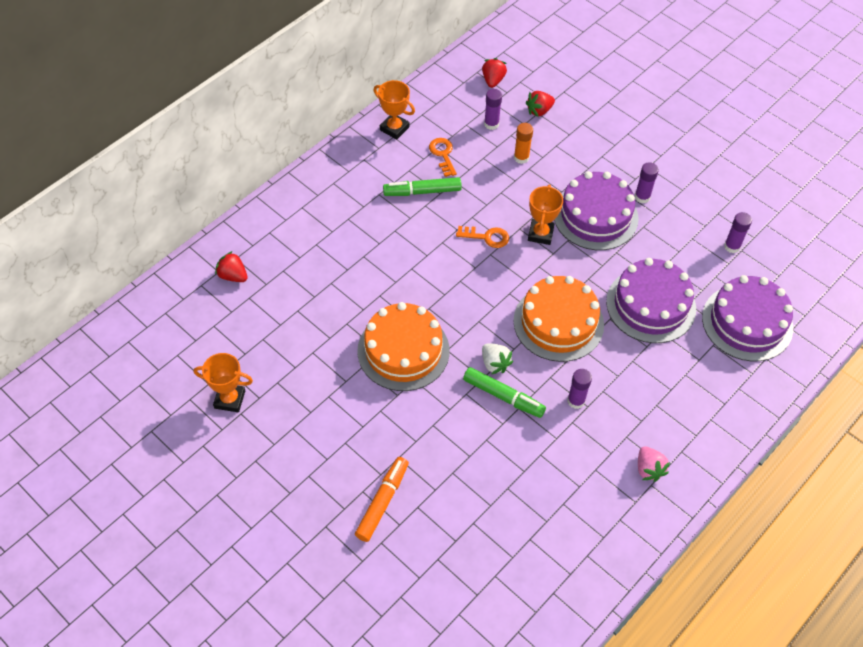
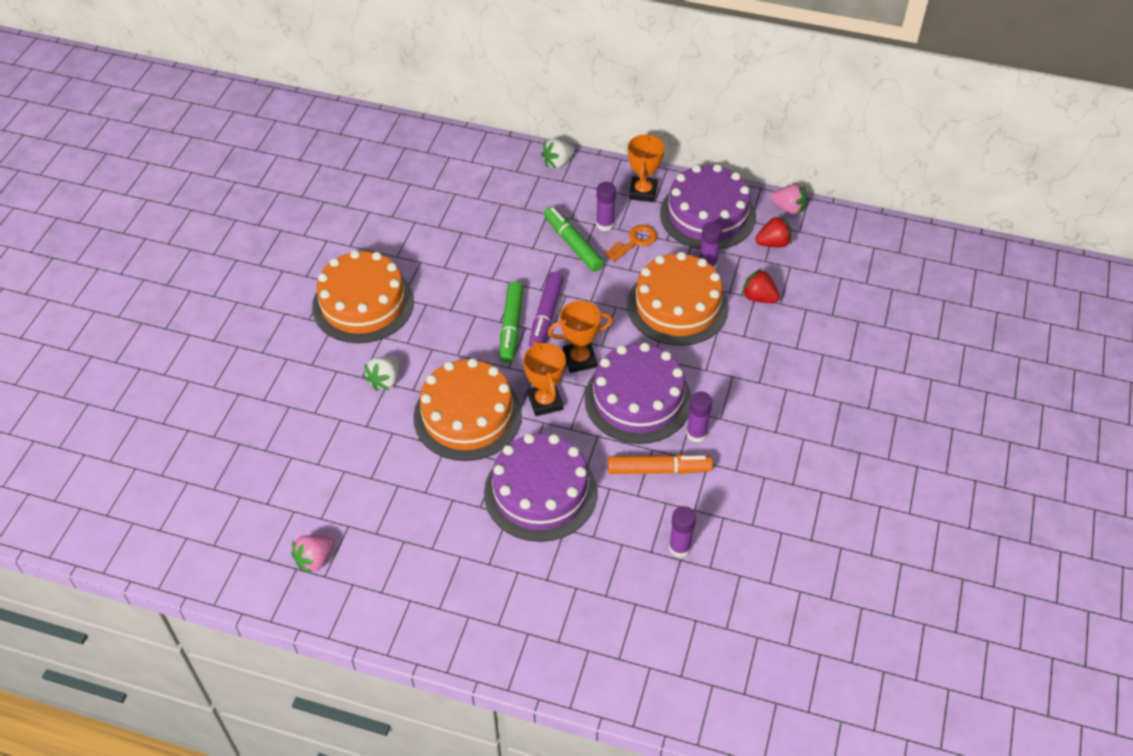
camera: 65 degrees right, 5 degrees down
(230, 399) = (246, 206): orange trophy -> orange trophy (545, 402)
(233, 276) = (383, 153): red strawberry -> none
(327, 165) = (558, 162): none -> white strawberry
(382, 502) = (183, 352): orange marker -> orange marker (658, 469)
(464, 57) = (788, 208): none -> pink strawberry
(486, 237) = (546, 316): orange key -> purple marker
(503, 396) = (348, 401): green marker -> green marker (511, 327)
(521, 157) = (677, 306): orange glue stick -> orange cake
(576, 401) = (372, 465): purple glue stick -> purple glue stick (605, 224)
(747, 322) = (571, 597): purple cake -> purple cake (707, 215)

